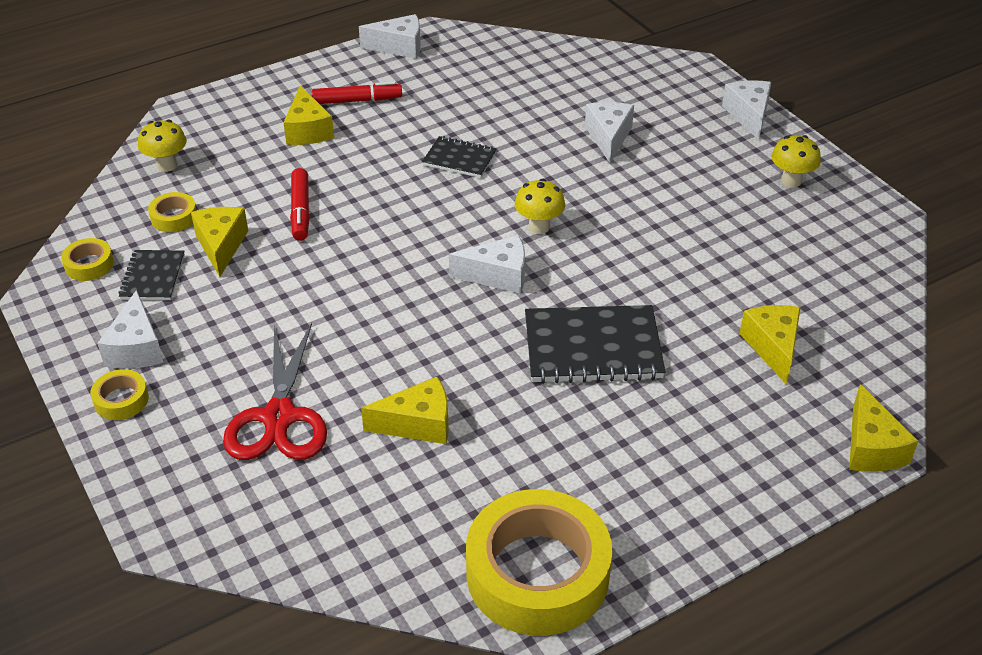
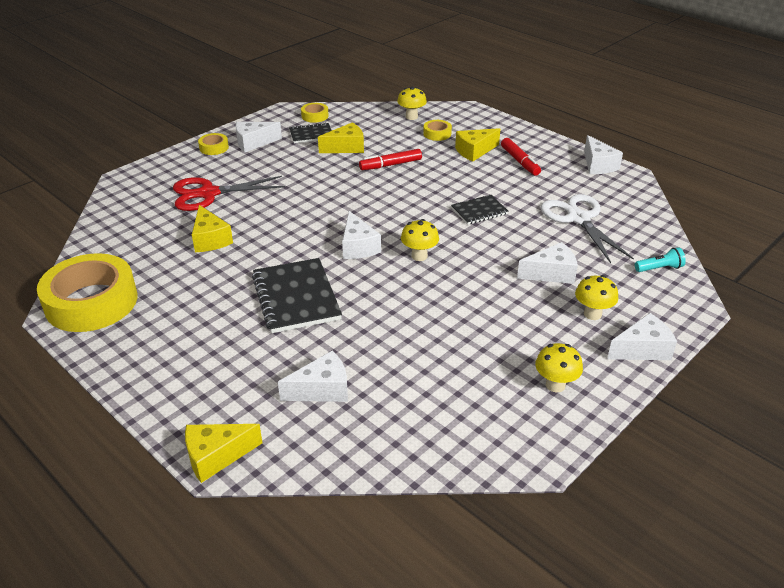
camera: 75 degrees right, 5 degrees down
(174, 217) = (365, 129): yellow tape -> yellow tape (437, 134)
(459, 159) = (479, 211): black notebook -> black notebook turned 60 degrees clockwise
(509, 91) = (578, 218): none -> white scissors
(623, 67) = (659, 268): none -> turquoise flashlight
(687, 129) = (592, 314): none -> yellow mushroom
(773, 347) = (322, 389): yellow cheese -> white cheese

